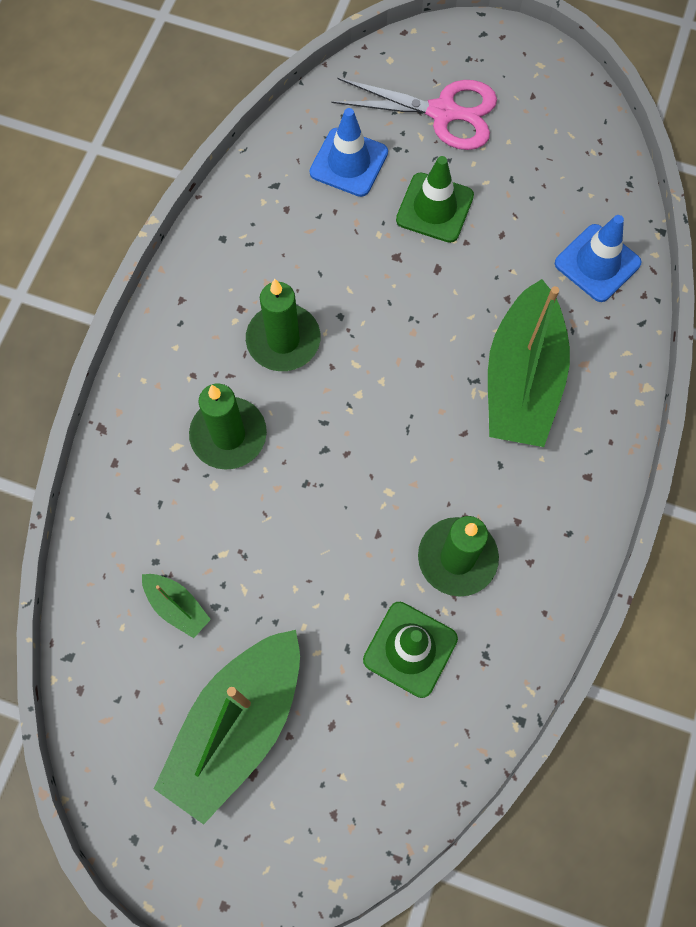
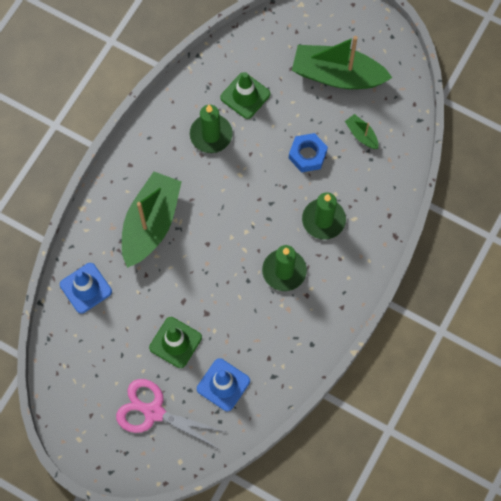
camera: 170 degrees left, 0 degrees up
(237, 726) = (337, 75): green boat -> green boat turned 120 degrees counterclockwise
(273, 549) = (307, 155): none -> blue nut

